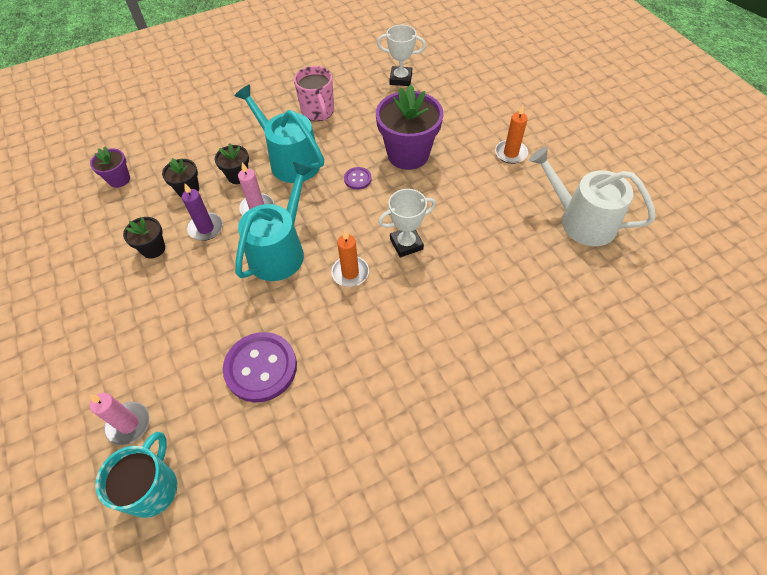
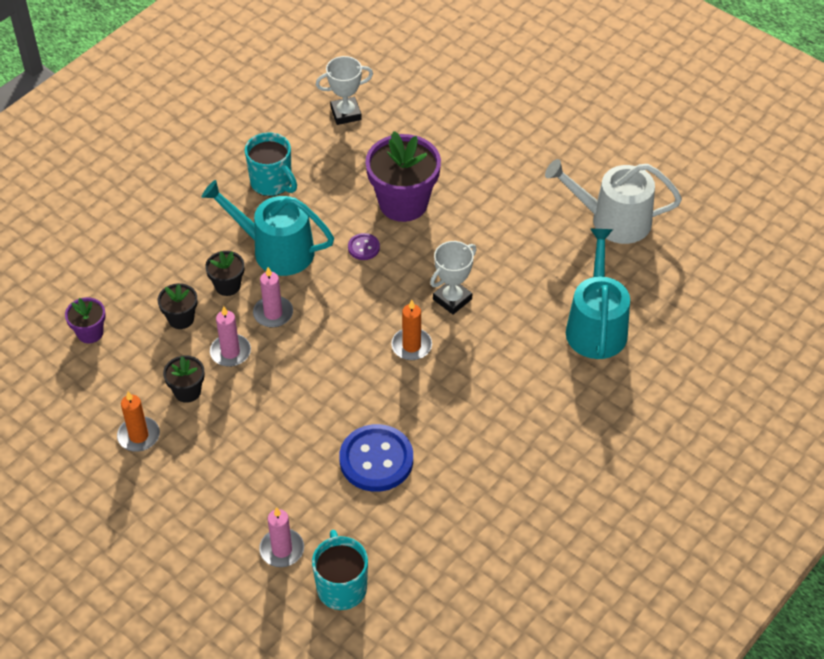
camera: 25 degrees left, 5 degrees down
(206, 228) = (230, 352): purple candle -> pink candle
(261, 368) = (376, 460): purple button -> blue button
(280, 251) = (326, 348): turquoise watering can -> turquoise watering can (596, 326)
(318, 112) = (272, 183): pink mug -> turquoise mug
(510, 153) = (512, 169): orange candle -> orange candle (139, 436)

